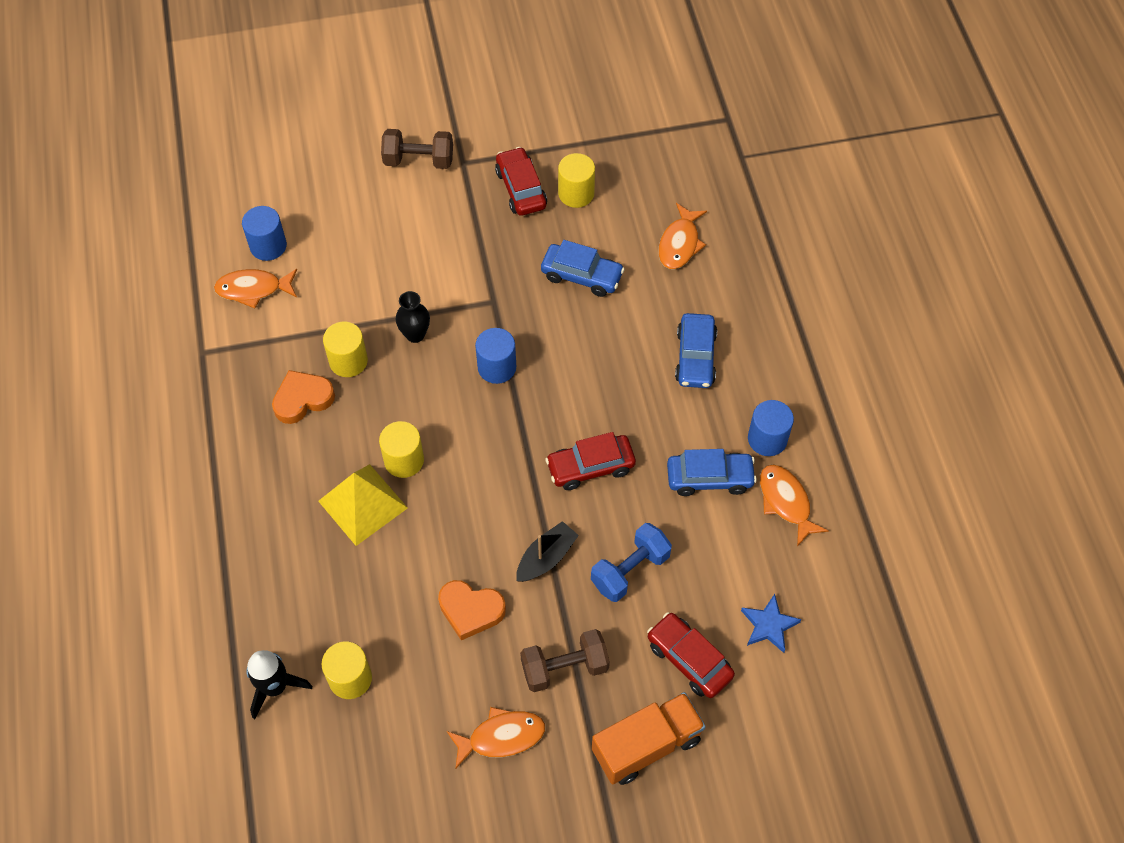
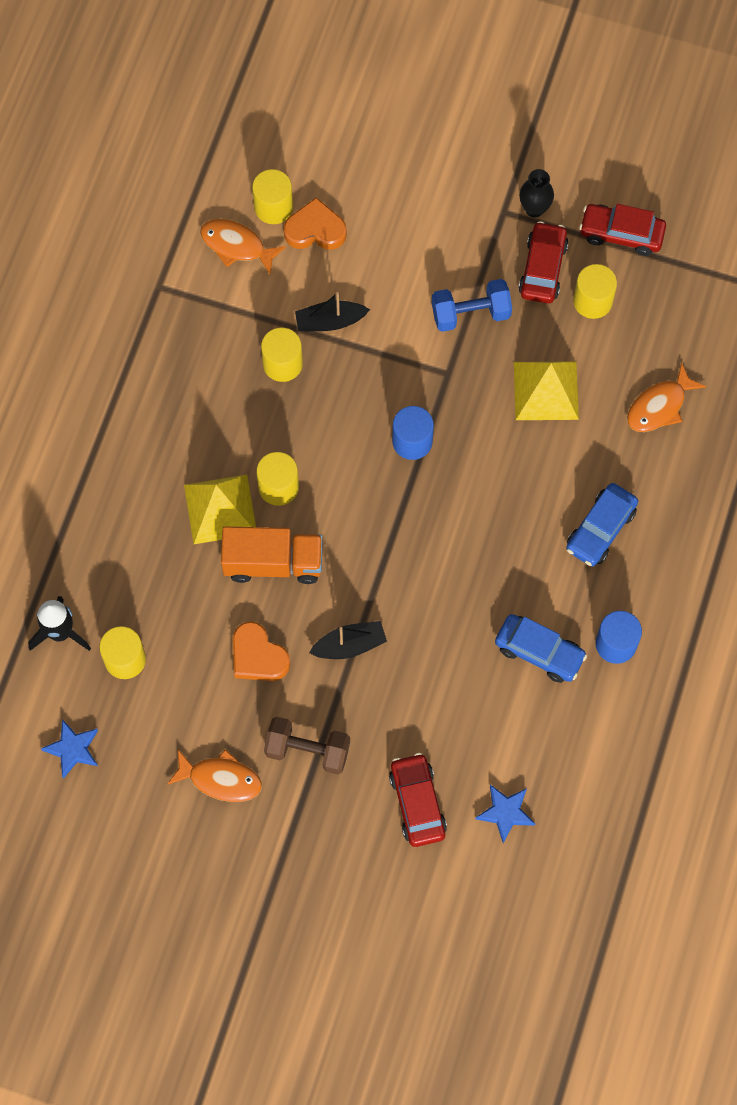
camera: 30 degrees right, 10 degrees up
(268, 246) = (273, 207): blue cylinder -> yellow cylinder
(302, 399) = (222, 380): orange heart -> orange heart (315, 230)
(346, 787) = (72, 749): none -> blue star
(369, 309) = (330, 321): none -> black boat
(415, 334) = (357, 369): black vase -> black vase (534, 209)
(419, 160) = (463, 187): brown dumbbell -> none
(582, 275) = (545, 390): blue car -> yellow pyramid
(590, 467) = (439, 583): red car -> red car (621, 234)
(630, 570) = (415, 697): blue dumbbell -> blue dumbbell (470, 313)
(646, 745) = (336, 855): orange truck -> orange truck (273, 563)
(786, 502) = (594, 712): orange fish -> none

